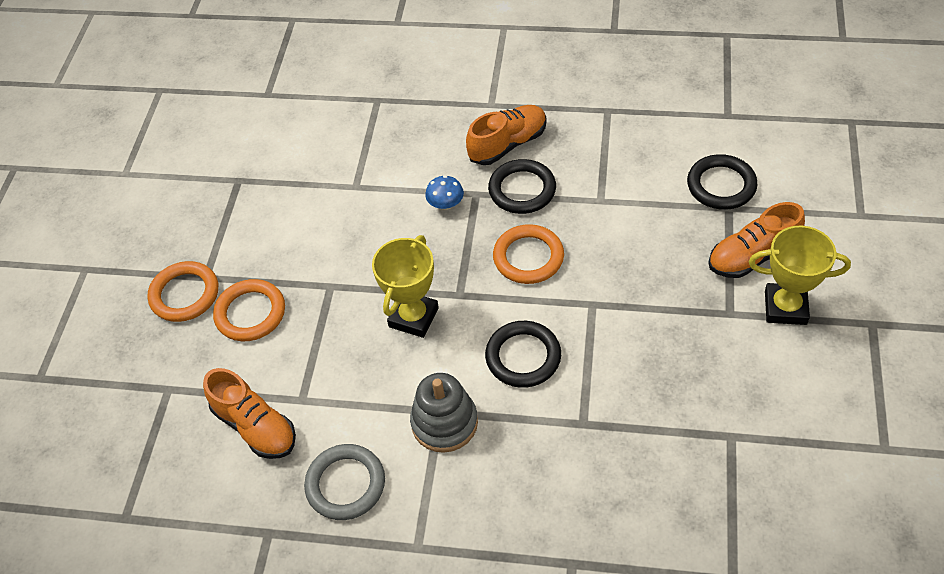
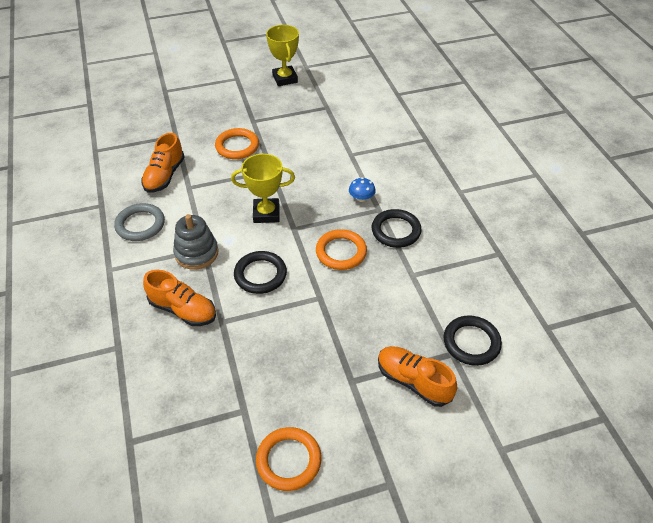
camera: 60 degrees right, 5 degrees down
(184, 294) = (238, 118): orange ring -> orange ring (288, 460)
(508, 144) = (430, 211): orange shoe -> orange shoe (183, 310)
(785, 307) = (375, 416): yellow trophy -> yellow trophy (285, 79)

